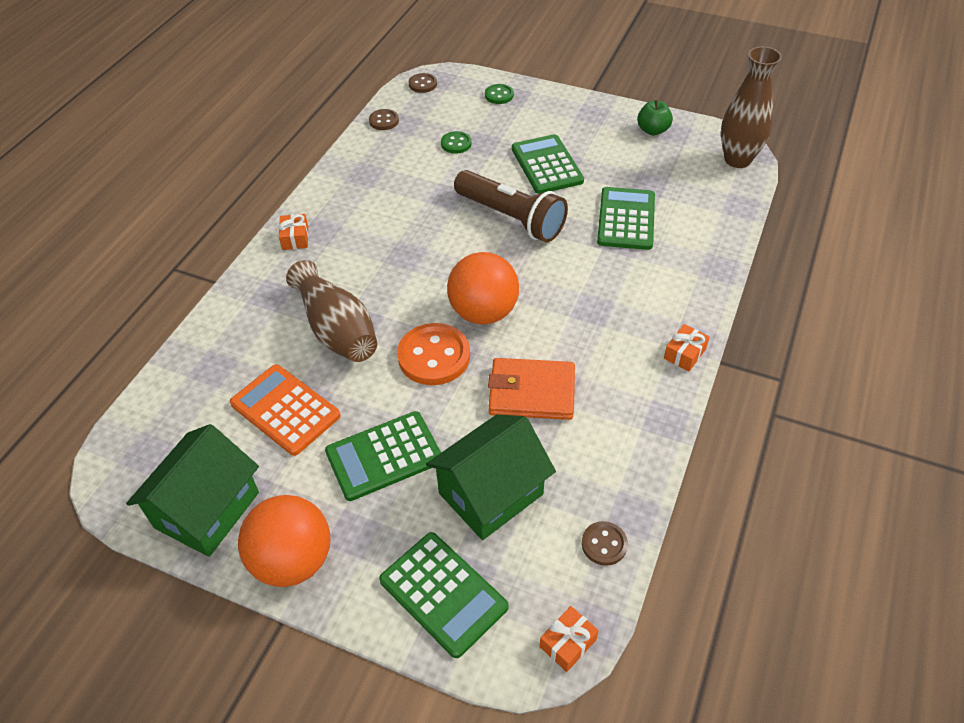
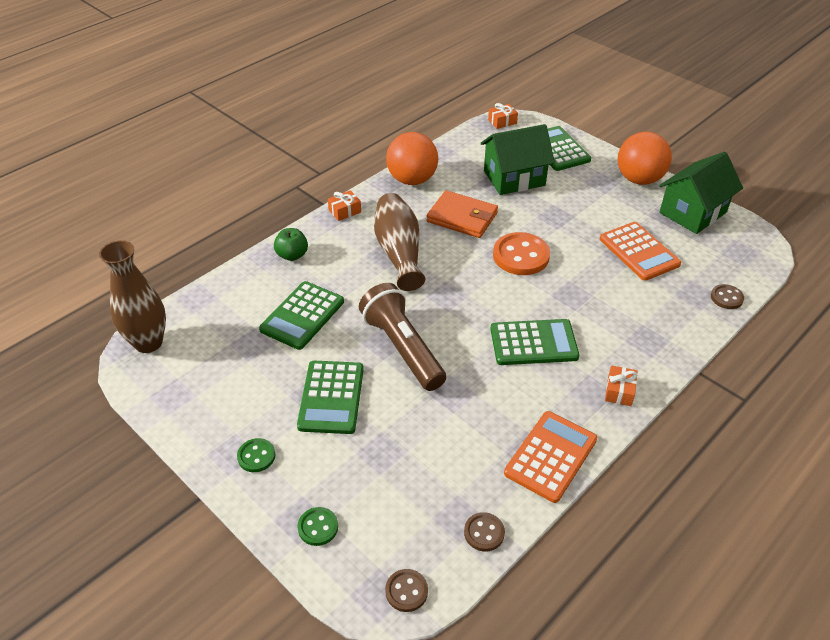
camera: 160 degrees left, 5 degrees down
(337, 329) = (592, 295): brown vase -> brown vase (399, 252)
(347, 175) = (551, 456): none -> orange calculator
(384, 456) = (574, 210): green calculator -> green calculator (533, 343)
(456, 144) = (411, 461): green button -> green button (256, 456)
(483, 312) = (469, 275): orange ball -> orange ball (412, 180)
(604, 544) = (462, 146): brown button -> brown button (726, 298)
(652, 130) = (190, 405): green apple -> green apple (292, 255)

